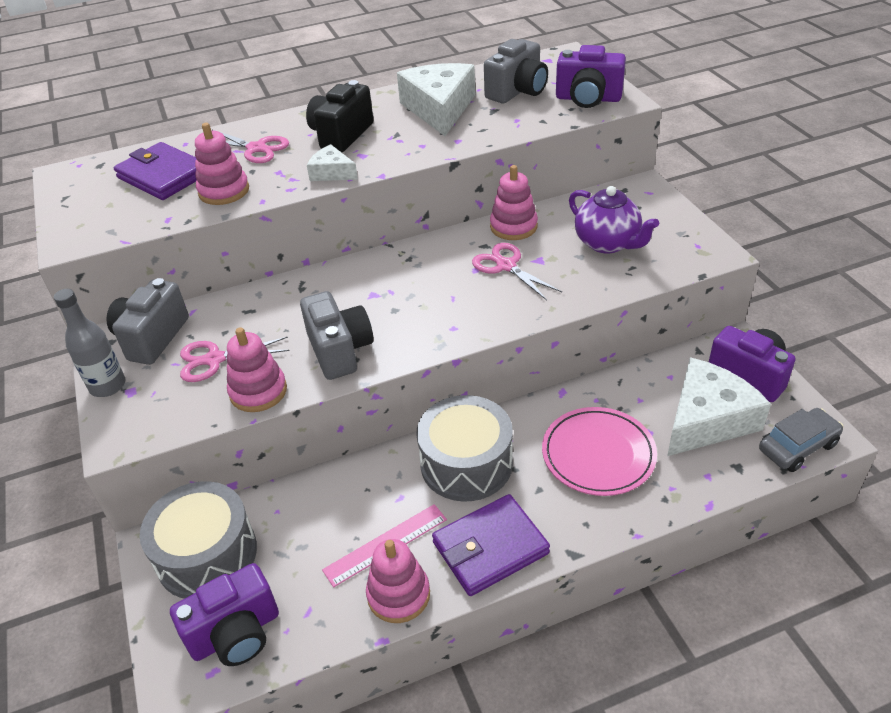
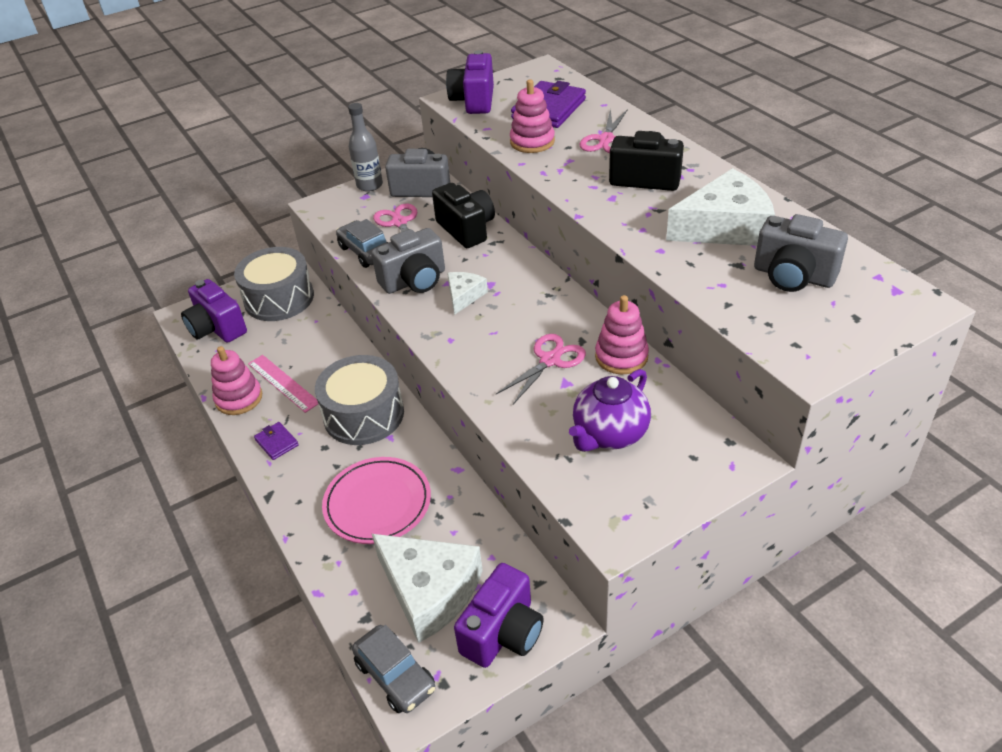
camera: 80 degrees right, 0 degrees up
(258, 391) = (366, 251): pink stacking toy -> grey car
(264, 305) = (466, 229): none -> black camera
(332, 173) = (575, 187): white cheese -> white cheese (464, 296)
(490, 548) = (276, 442): purple wallet -> purple wallet, size x0.49
(588, 99) = (800, 335): purple camera -> purple camera (474, 101)

